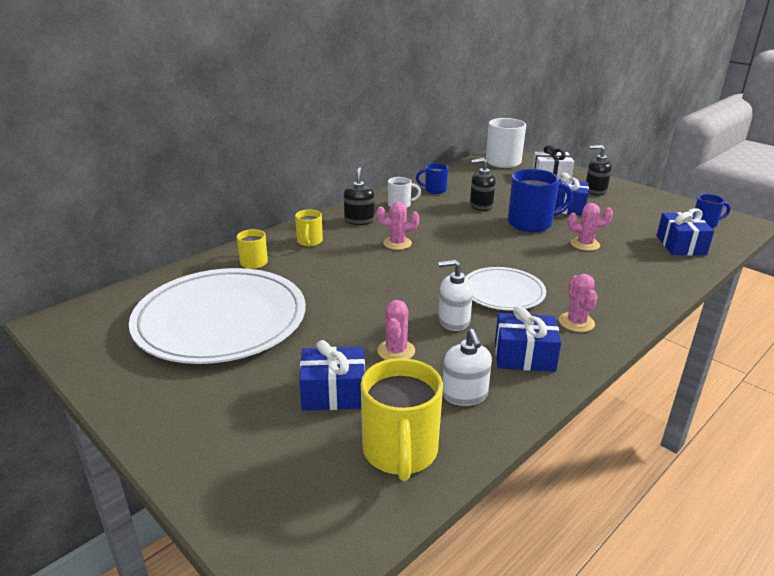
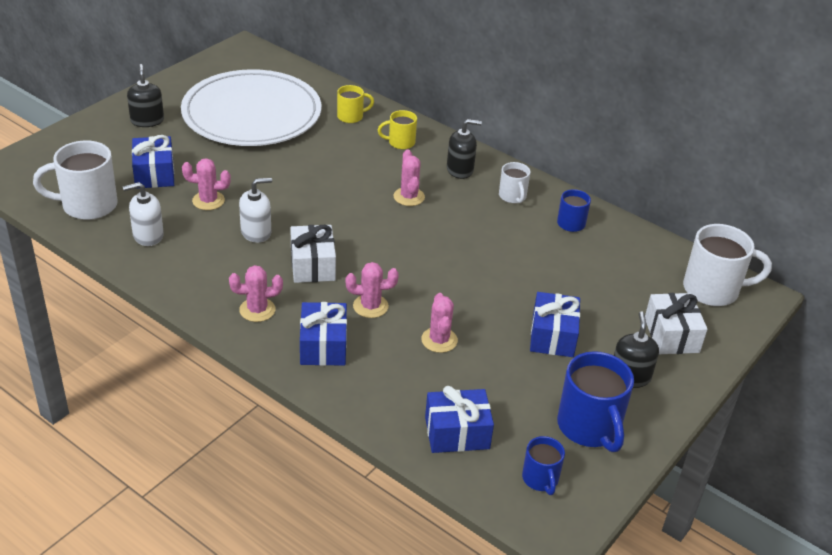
camera: 80 degrees right, 10 degrees up
(400, 452) = (87, 205): yellow mug -> white mug
(453, 321) = (256, 232): white soap dispenser -> white soap dispenser turned 75 degrees clockwise
(481, 206) = (532, 260): black soap dispenser -> black soap dispenser (147, 120)
(503, 292) = (313, 265): white plate -> white gift
(524, 356) = (200, 271): blue gift -> blue gift (323, 346)
(531, 223) = (489, 300): blue mug -> blue mug (589, 427)
(553, 268) = (370, 306): none -> pink cactus

